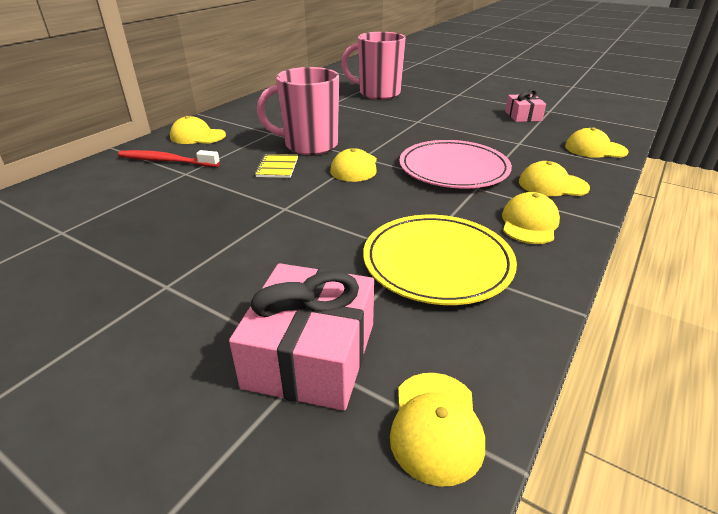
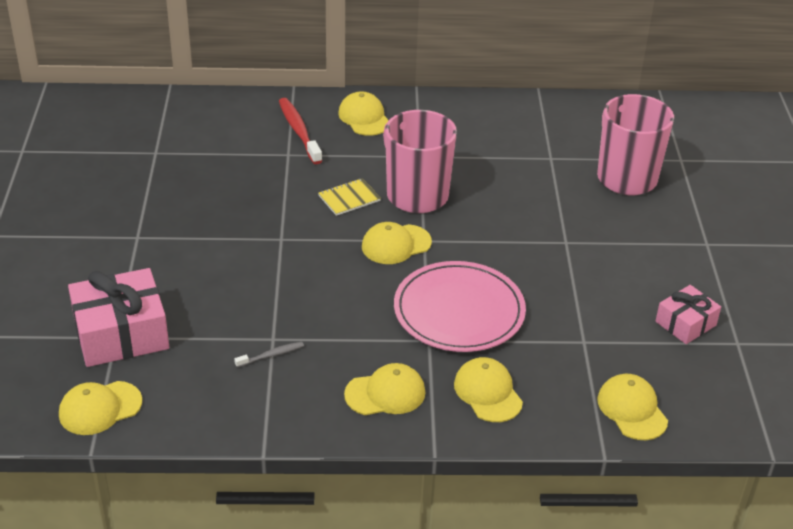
camera: 55 degrees right, 5 degrees up
(437, 262) = (271, 355): yellow plate -> grey toothbrush

